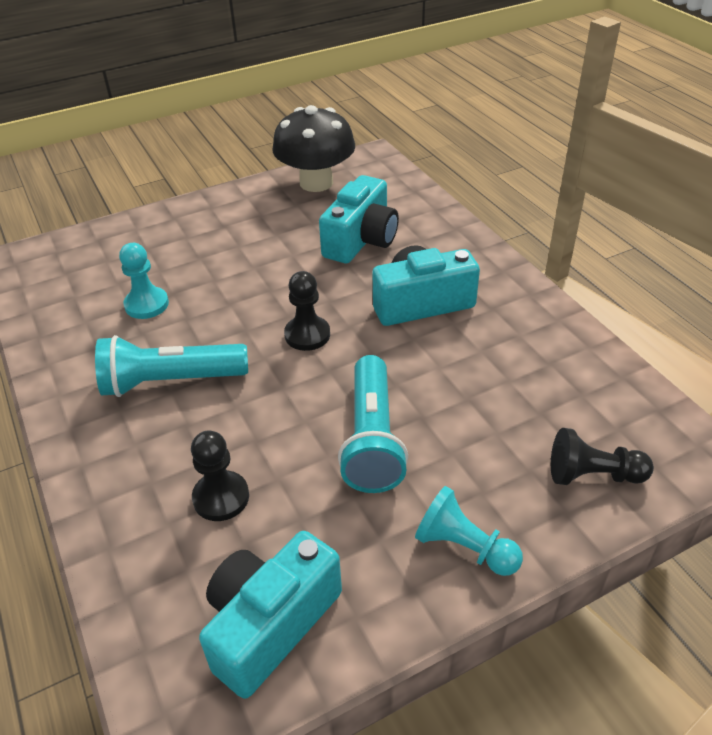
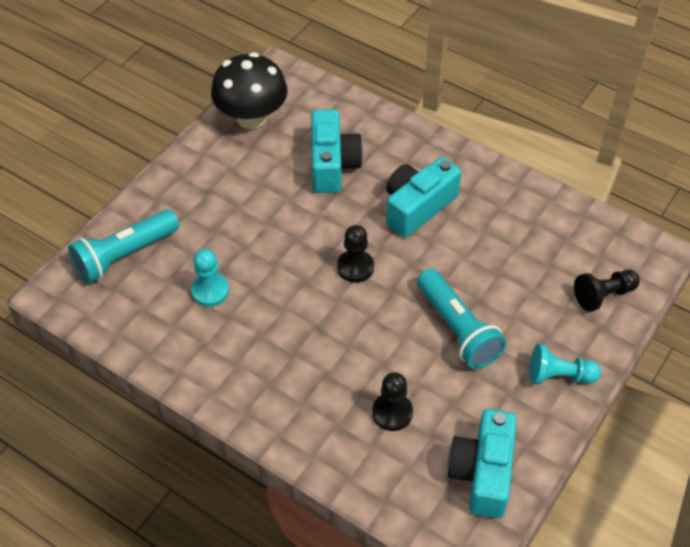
camera: 30 degrees left, 10 degrees up
(171, 381) = (286, 346): turquoise flashlight -> turquoise flashlight (124, 255)

